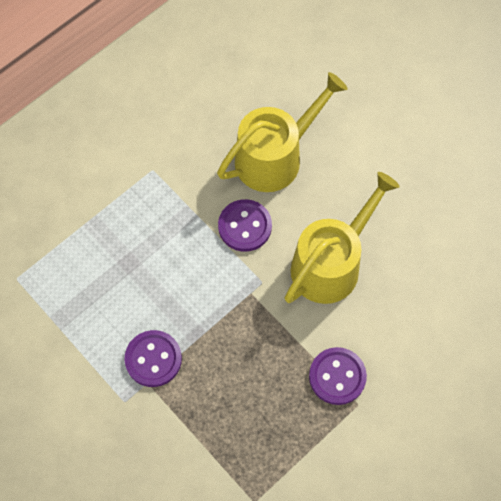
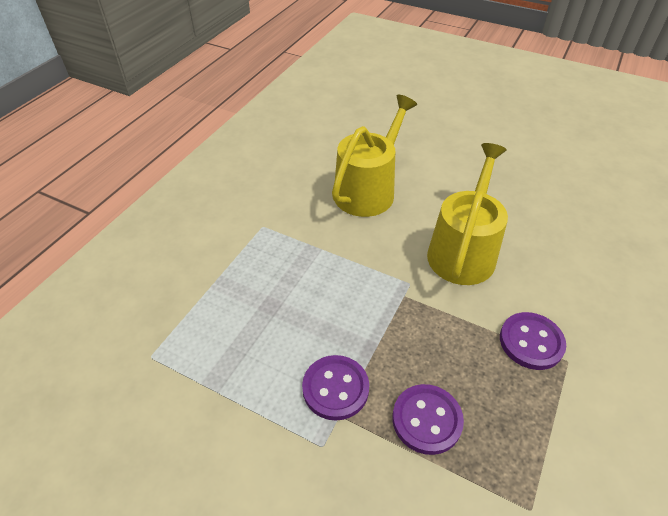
camera: 20 degrees left, 20 degrees down
(245, 226) = (369, 245): purple button -> purple button (427, 420)

